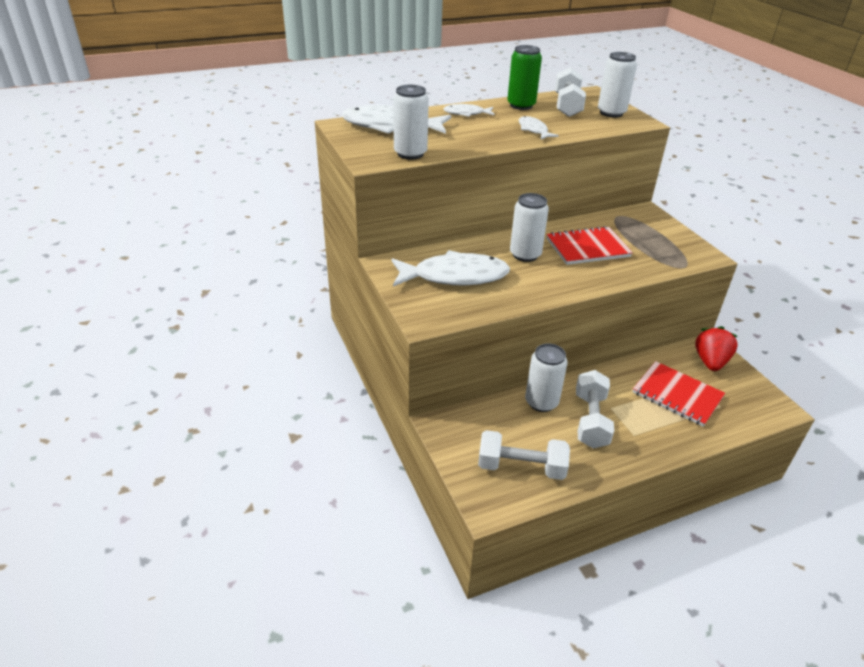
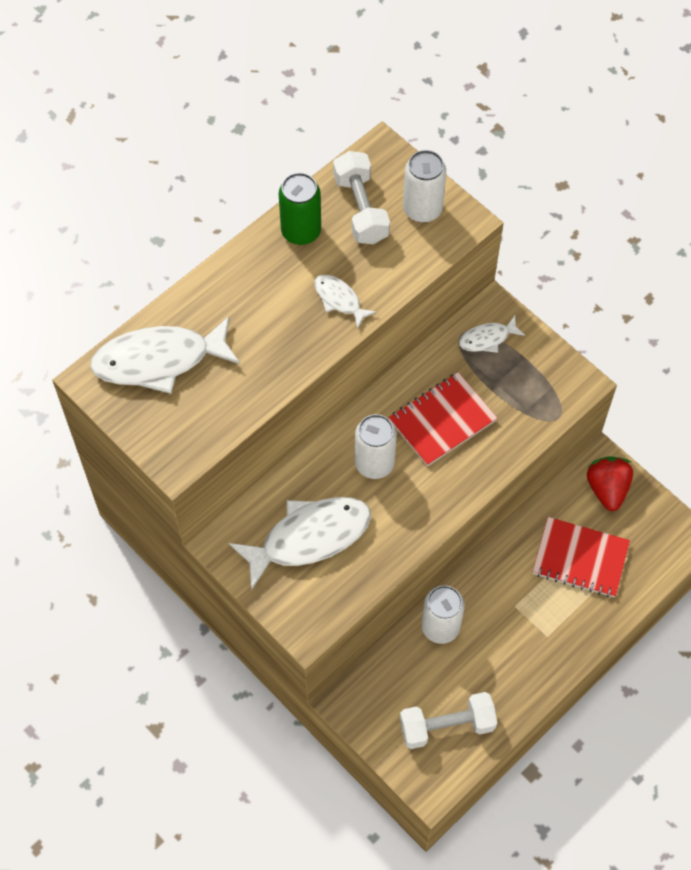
camera: 20 degrees left, 25 degrees up
(410, 154) = (214, 423): white can -> none
(466, 113) = (239, 284): white fish -> white fish (487, 339)
(590, 420) = (498, 633): white dumbbell -> none

